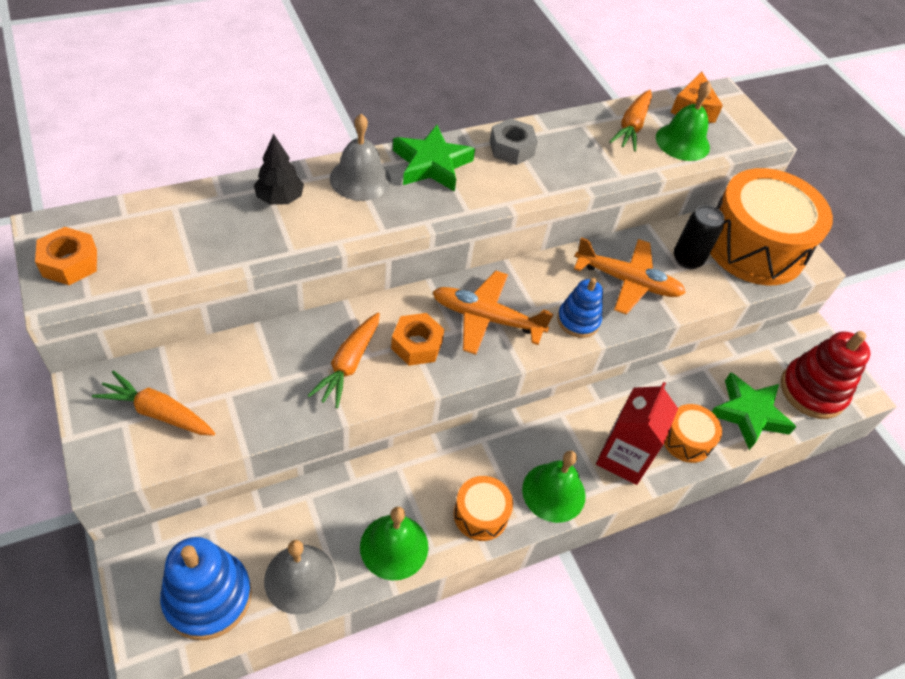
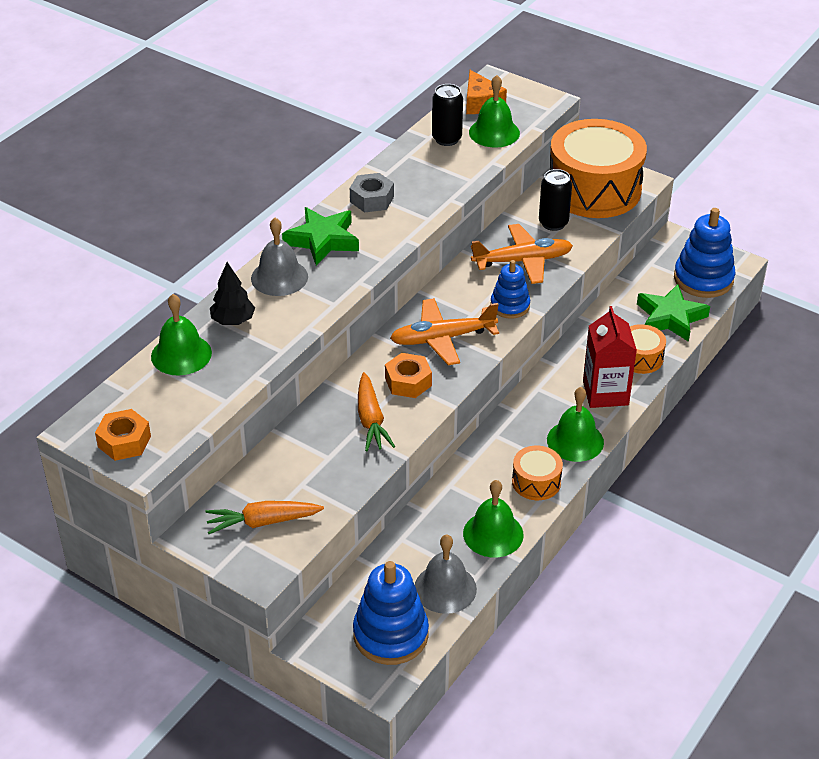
camera: 25 degrees left, 10 degrees down
(204, 206) = (181, 354): none -> green bell
(631, 126) = (447, 139): orange carrot -> black can
(812, 391) = (703, 279): red stacking toy -> blue stacking toy

